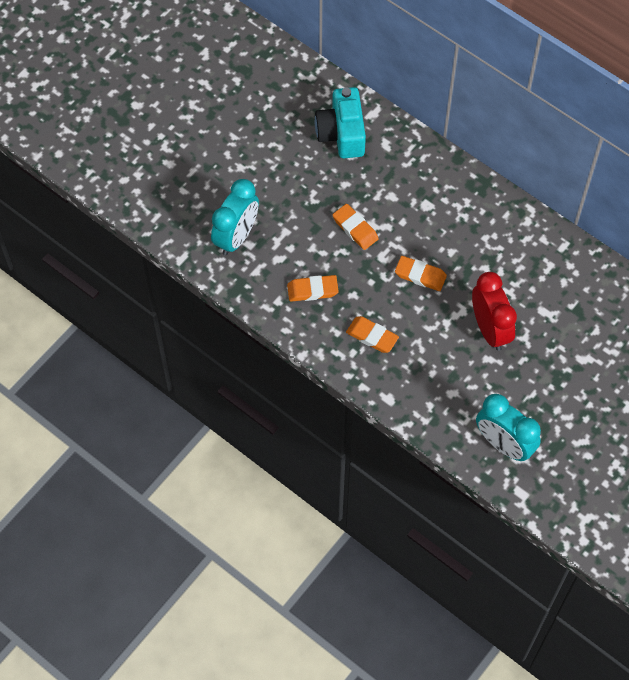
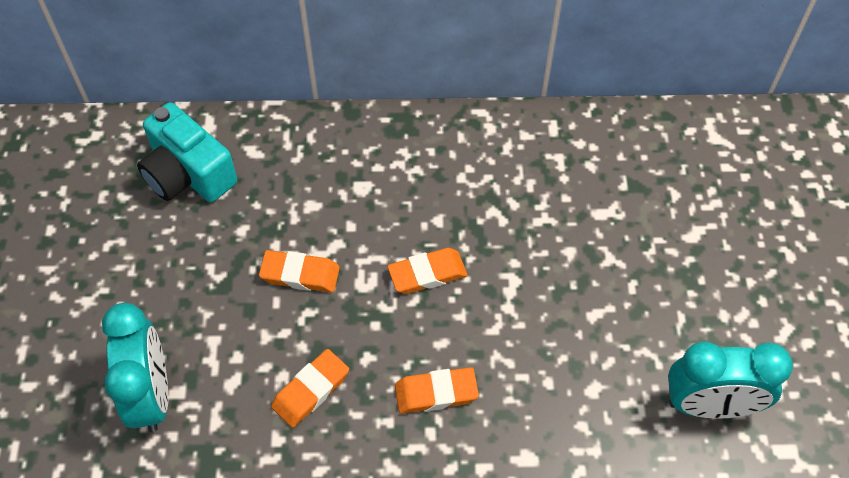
camera: 40 degrees left, 5 degrees down
(490, 329) = (563, 278): red clock -> none

